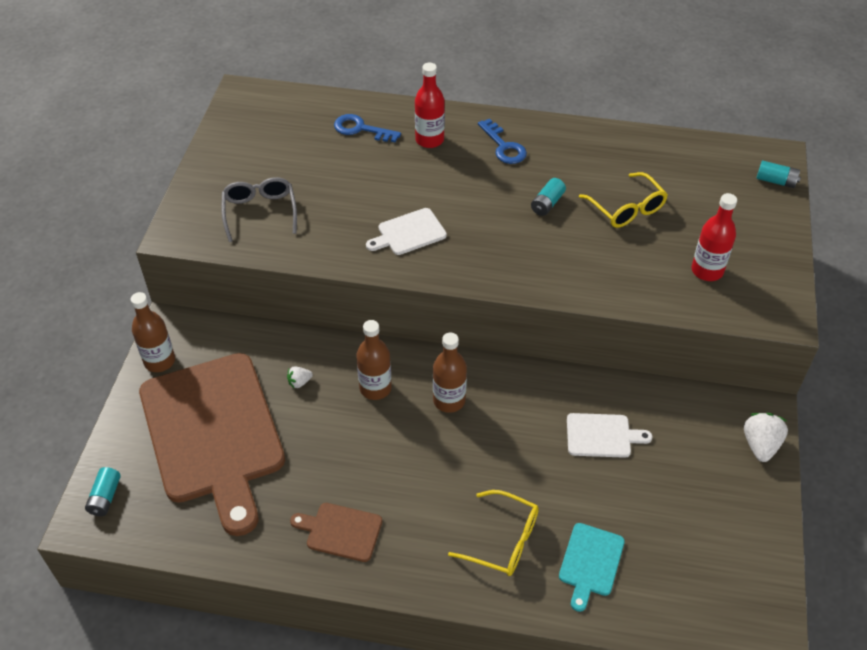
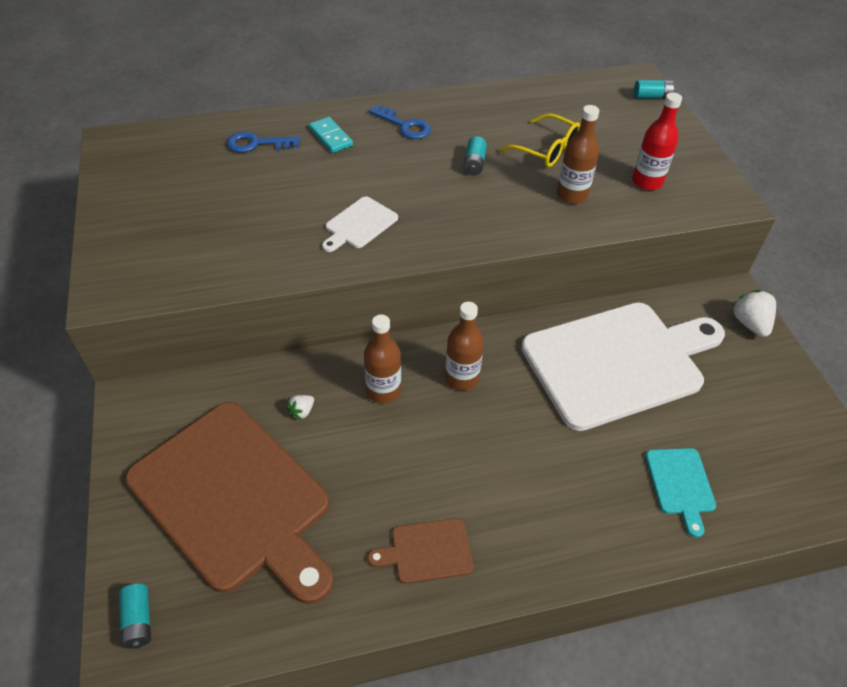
camera: 25 degrees left, 0 degrees up
(159, 361) = (134, 442): brown bottle -> brown bottle (572, 195)
(260, 212) = (191, 247): grey glasses -> none
(429, 140) = (331, 137): red bottle -> turquoise domino
(504, 541) = (591, 495): yellow glasses -> none
(602, 435) = (618, 362): white cutting board -> white cutting board, size x2.43

